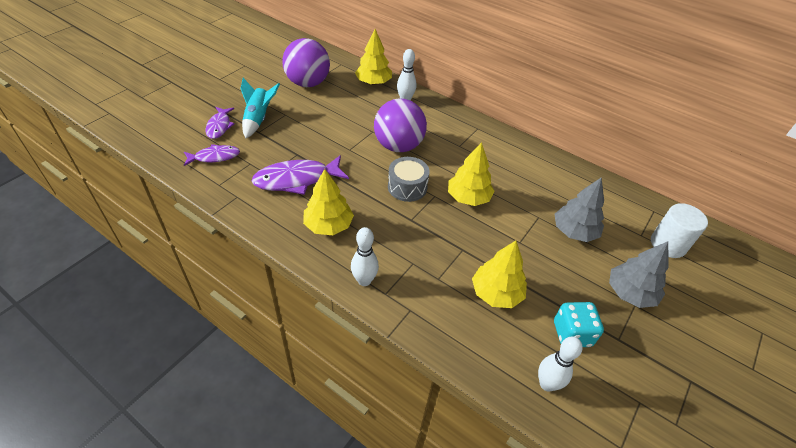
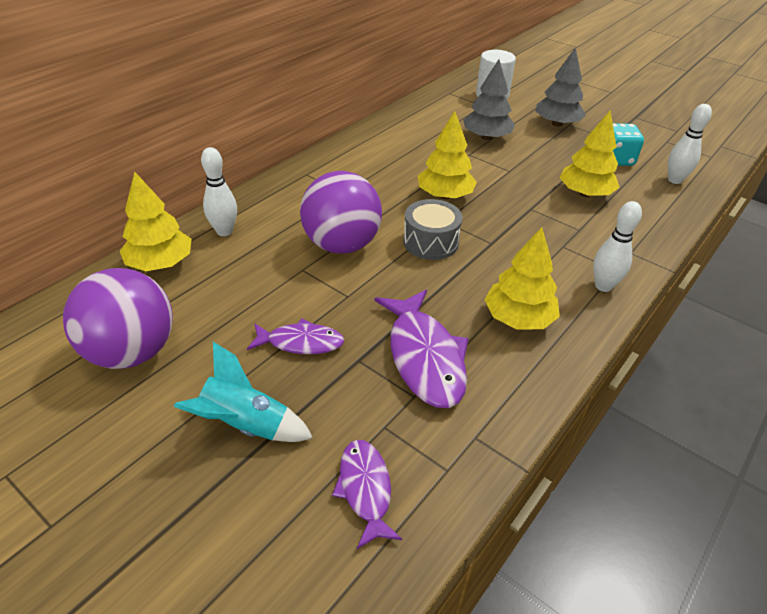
camera: 85 degrees left, 5 degrees down
(219, 126) = (259, 496): purple fish -> purple fish (301, 343)

